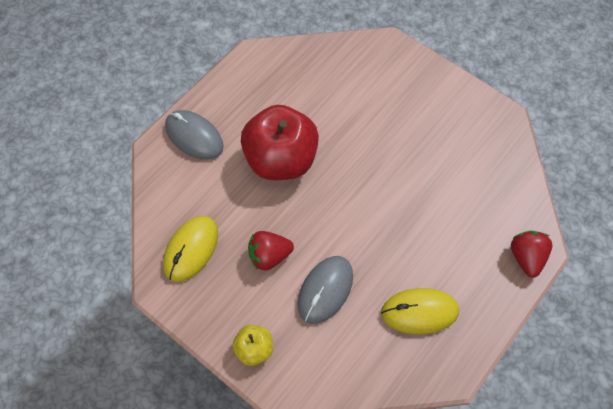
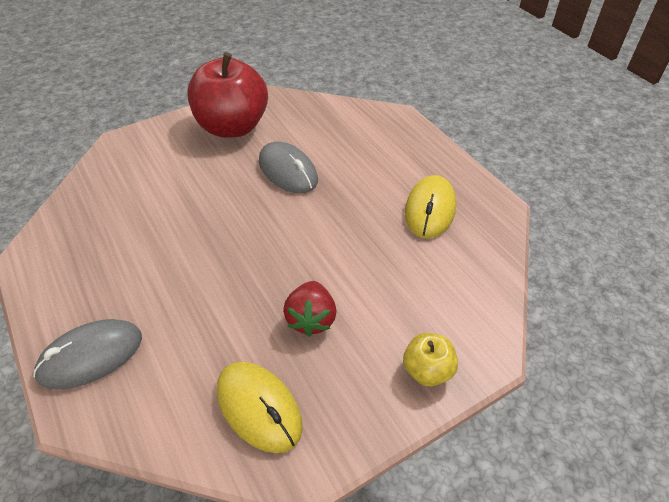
camera: 70 degrees left, 15 degrees down
(281, 160) = (191, 271): red apple -> red apple (232, 127)
(325, 290) = (377, 277): grey mouse -> grey mouse (288, 171)
(526, 257) = (402, 126): red strawberry -> none

